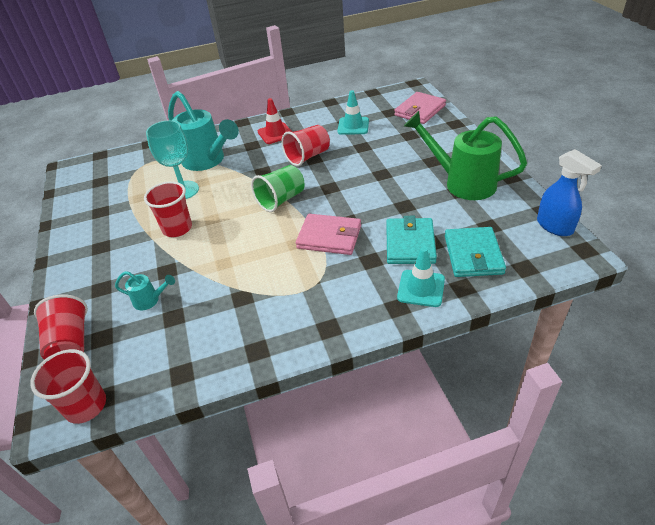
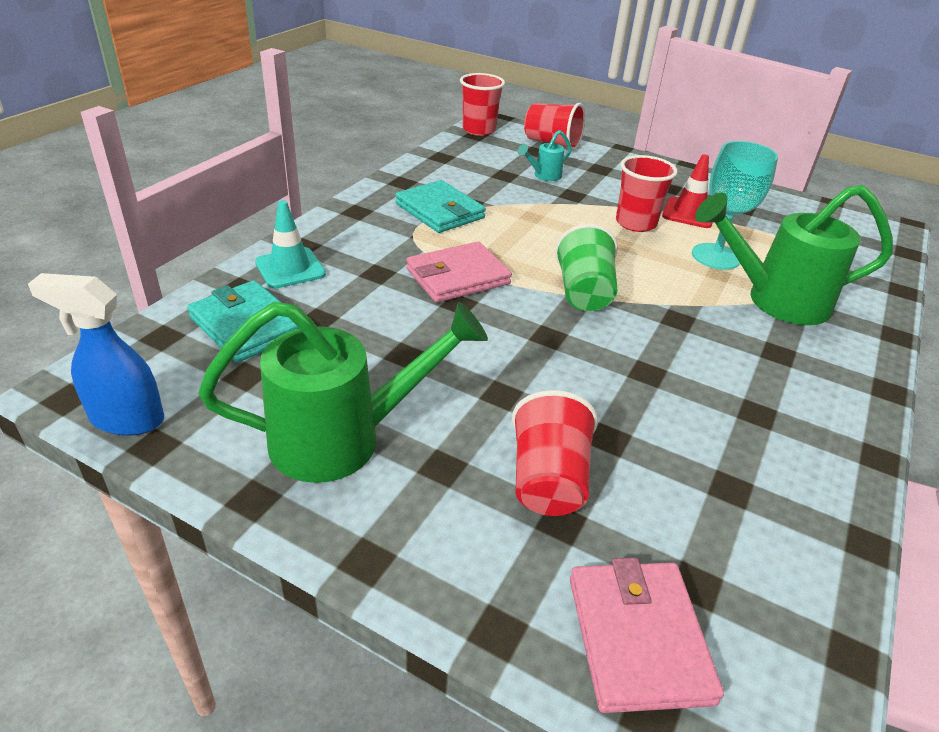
camera: 130 degrees right, 5 degrees down
(208, 161) = (774, 300): turquoise watering can -> green watering can
(275, 133) = (792, 393): red traffic cone -> red traffic cone (689, 213)
(308, 156) = (662, 372): red cup -> red cup (548, 480)
(353, 126) = (702, 485): turquoise traffic cone -> none
(410, 244) = (346, 307): turquoise wallet -> turquoise wallet (440, 211)

